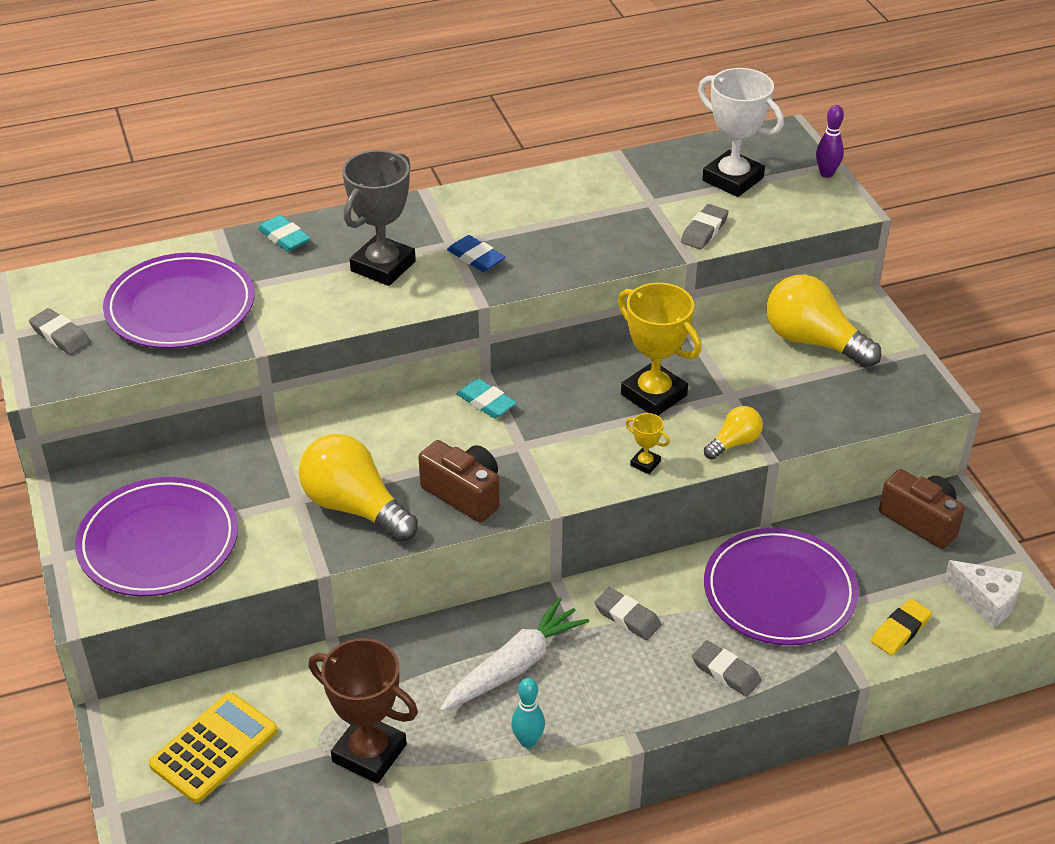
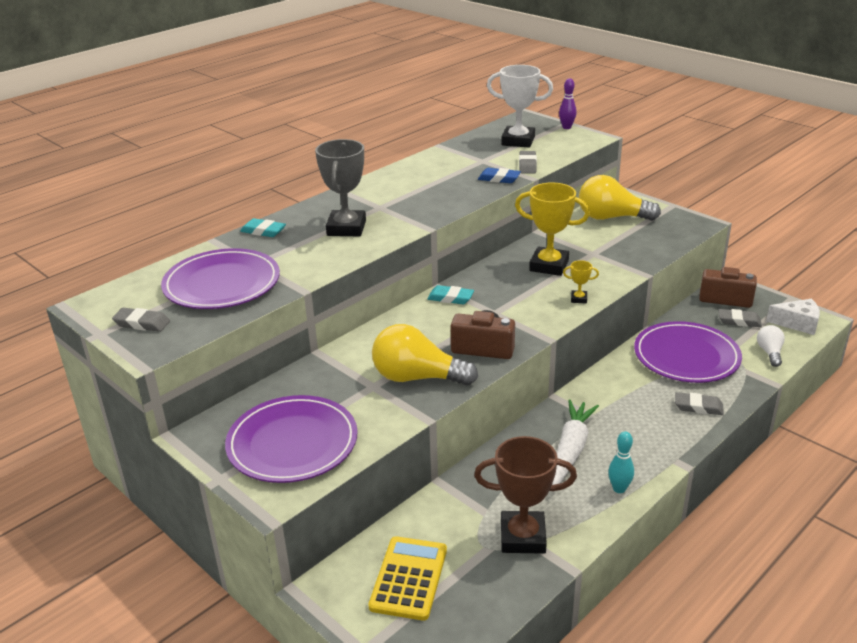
camera: 25 degrees left, 10 degrees down
(476, 258) = (403, 209): blue eraser -> blue eraser (499, 179)
(627, 617) = (613, 399): grey eraser -> grey eraser (739, 321)
(734, 443) = (619, 274): yellow light bulb -> none
(900, 630) = (769, 352): yellow eraser -> white light bulb

